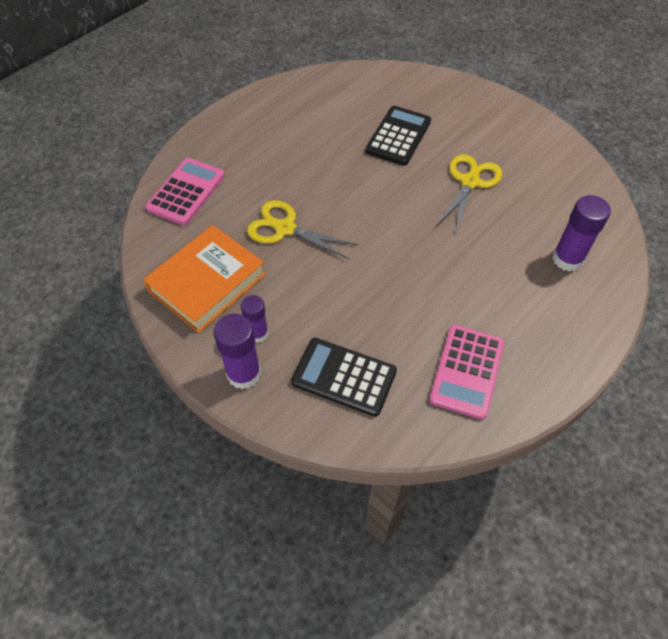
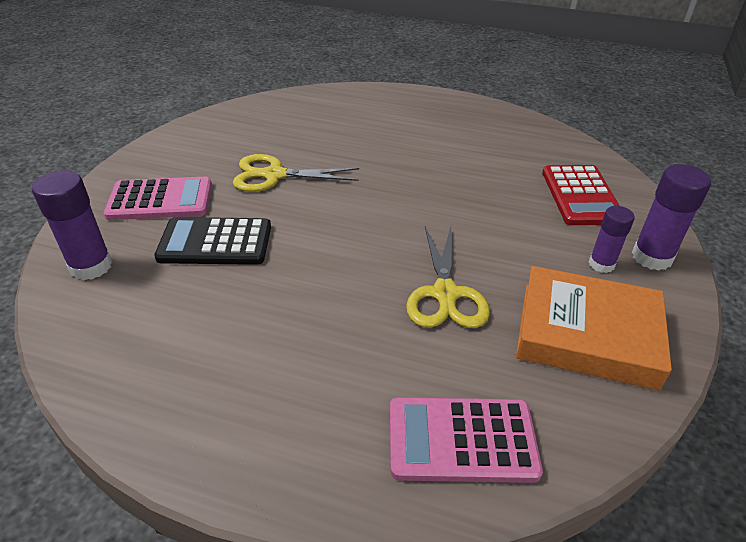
camera: 115 degrees left, 15 degrees down
(344, 377) = (581, 196): black calculator -> red calculator
(467, 371) = (505, 139): pink calculator -> pink calculator (160, 200)
(567, 259) = (345, 113): purple glue stick -> purple glue stick (91, 266)

